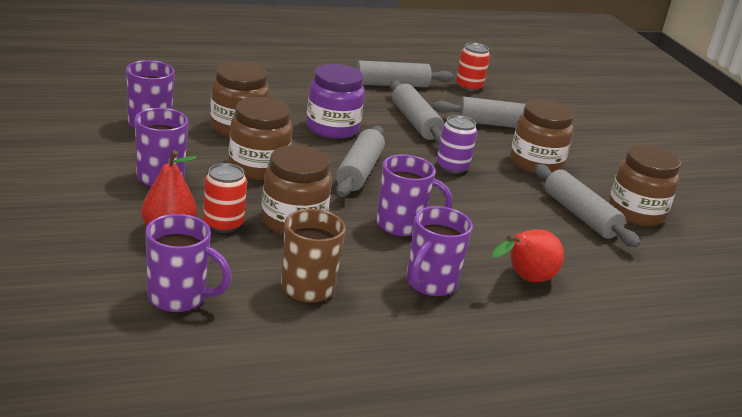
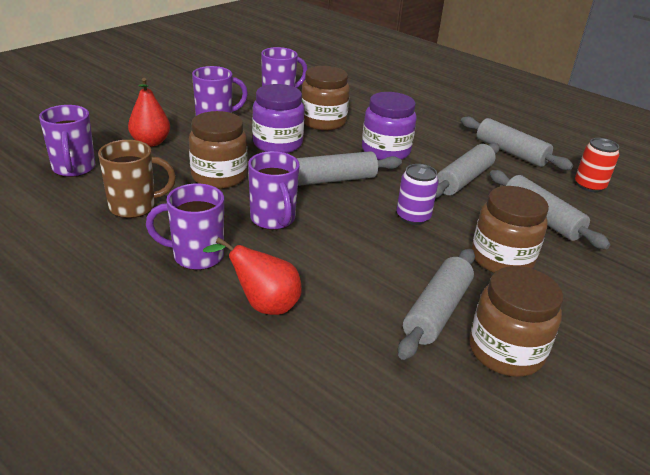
camera: 60 degrees right, 5 degrees up
(223, 224) = (182, 155): red can -> none
(258, 167) = (277, 144): brown jar -> purple jar

